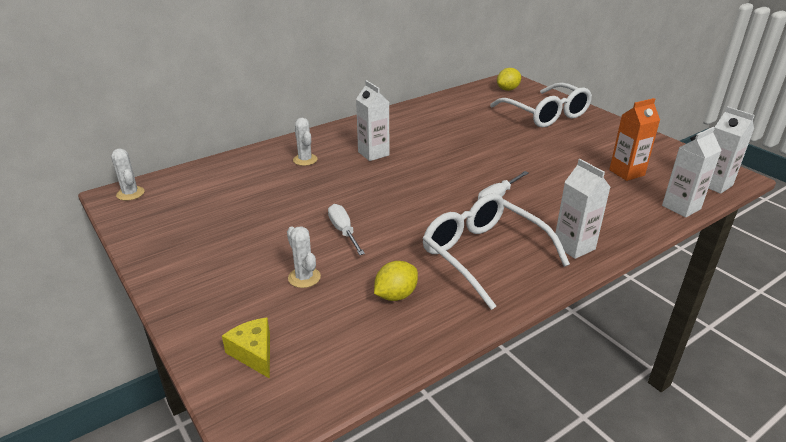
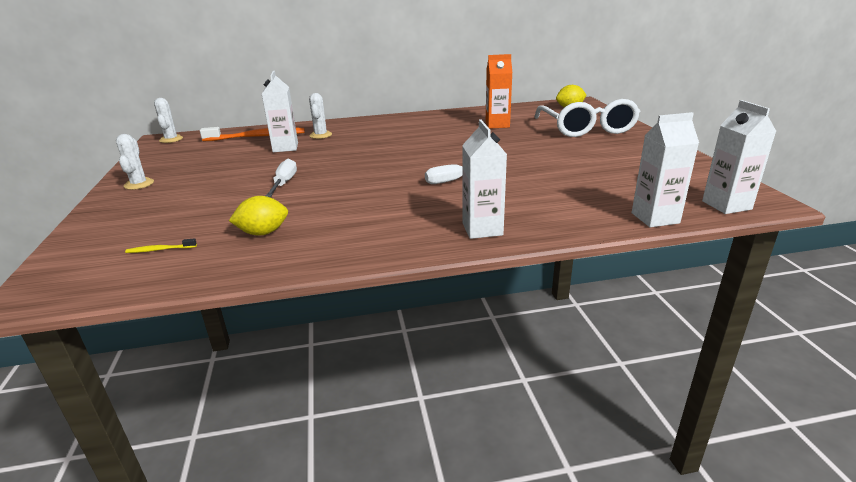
camera: 25 degrees right, 5 degrees down
(235, 173) = (257, 137): none -> orange toothbrush
(254, 353) = (103, 247): yellow cheese -> none
(304, 277) = (210, 207): white cactus -> white cactus (139, 184)
(319, 340) = (160, 250): none -> yellow toothbrush
(373, 153) = (382, 137): white carton -> white carton (285, 147)
(483, 255) = (381, 219): white glasses -> none
(626, 172) = (622, 181): orange carton -> orange carton (497, 125)

